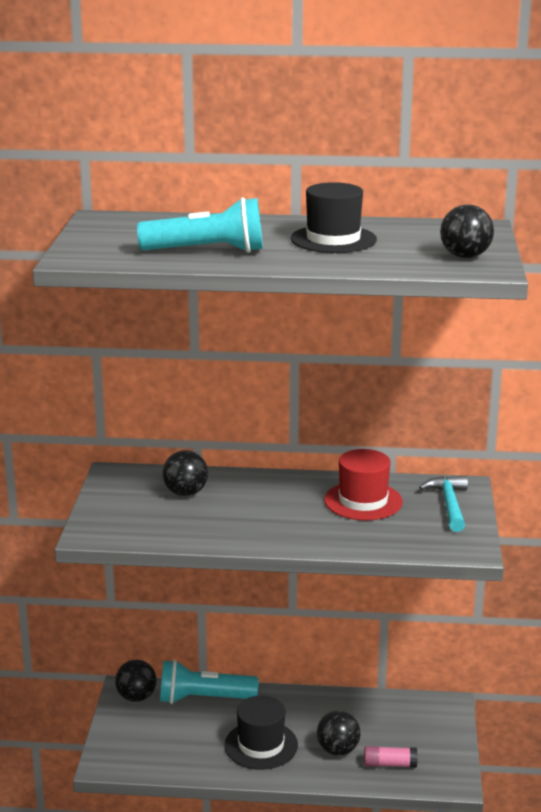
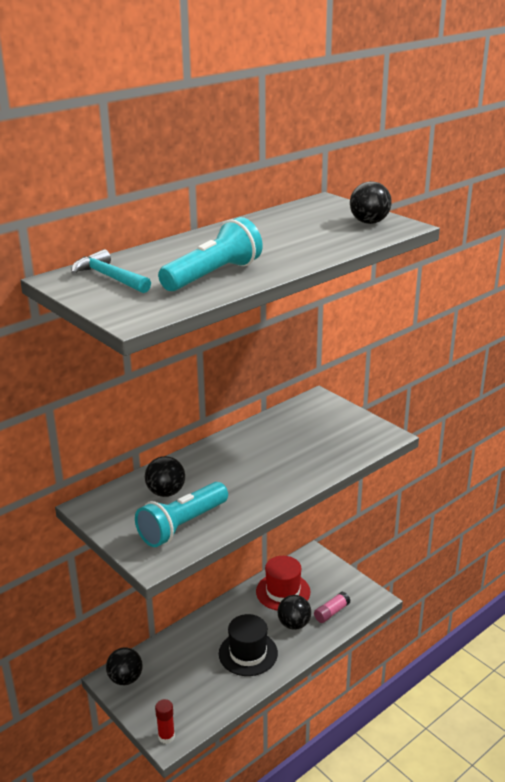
camera: 45 degrees left, 5 degrees up
(107, 759) = (166, 736): none -> red glue stick
(203, 699) = (171, 648): turquoise flashlight -> turquoise flashlight (182, 526)
(333, 239) = (268, 238): black hat -> none
(363, 501) = (282, 437): red hat -> red hat (283, 591)
(449, 504) = (330, 413): turquoise hammer -> turquoise hammer (109, 277)

